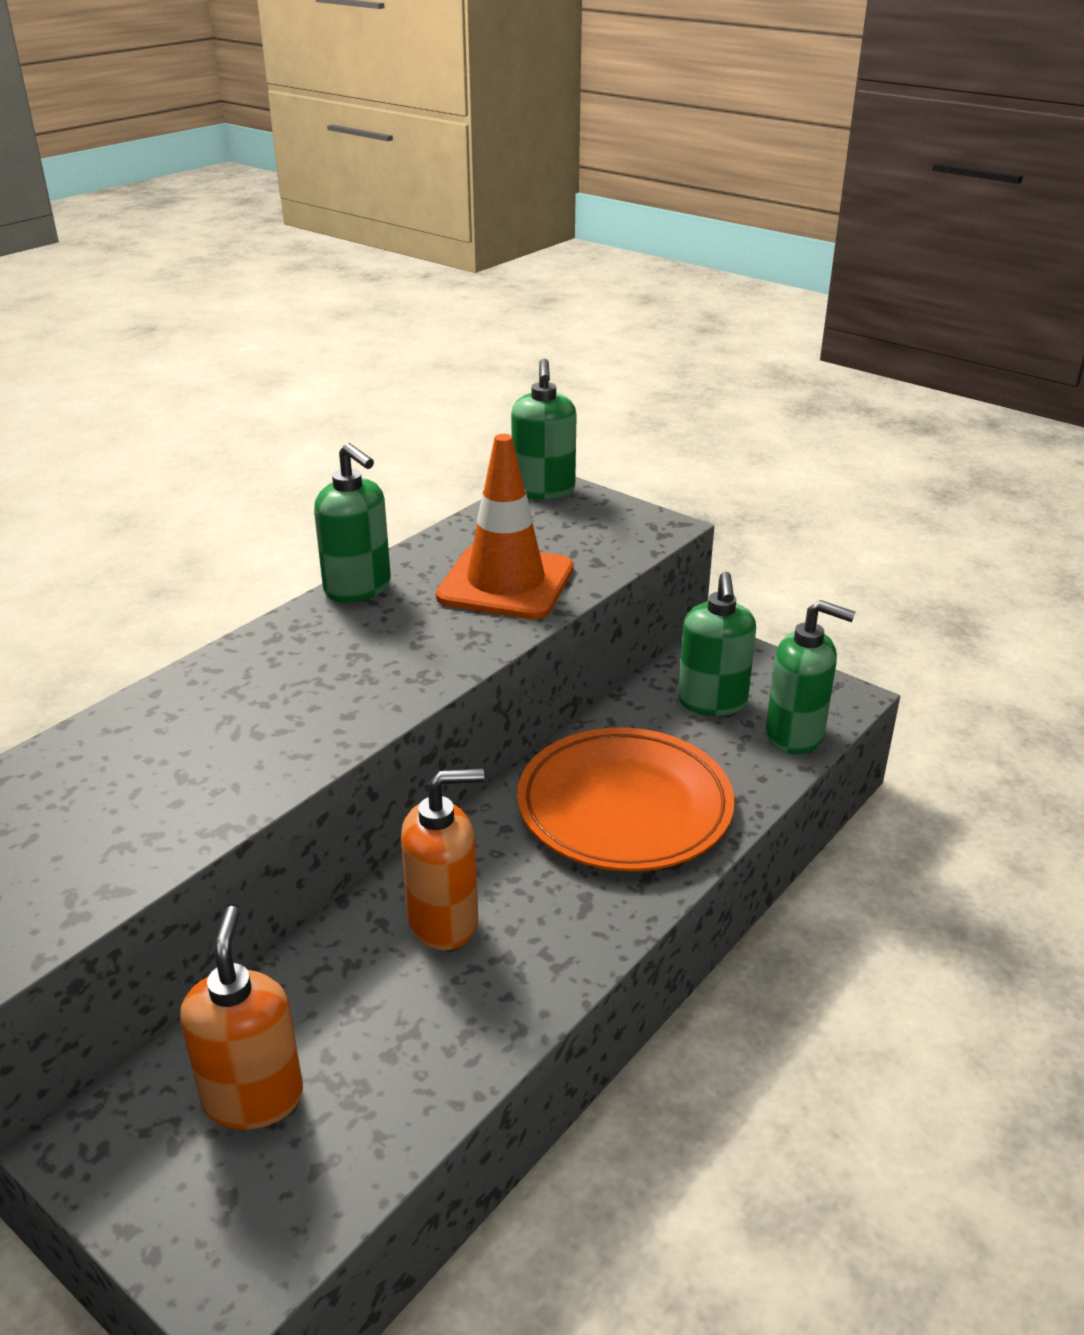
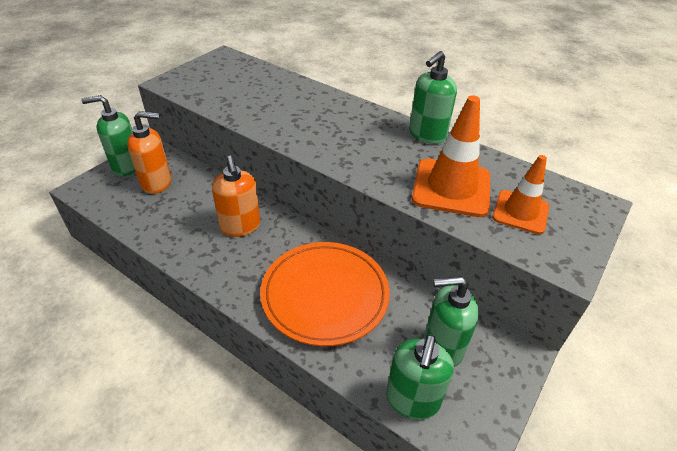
camera: 85 degrees right, 10 degrees up
(543, 490) = (588, 201): green soap dispenser -> green soap dispenser (126, 166)
(563, 539) = (520, 212): none -> orange traffic cone

